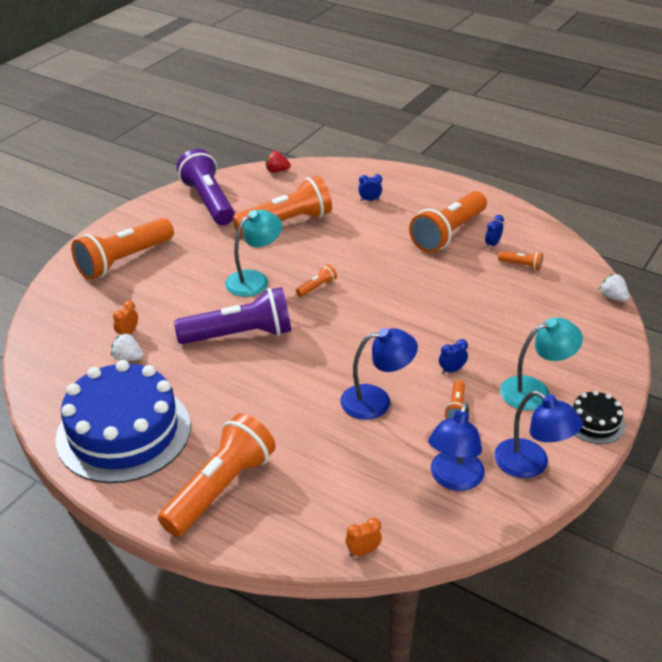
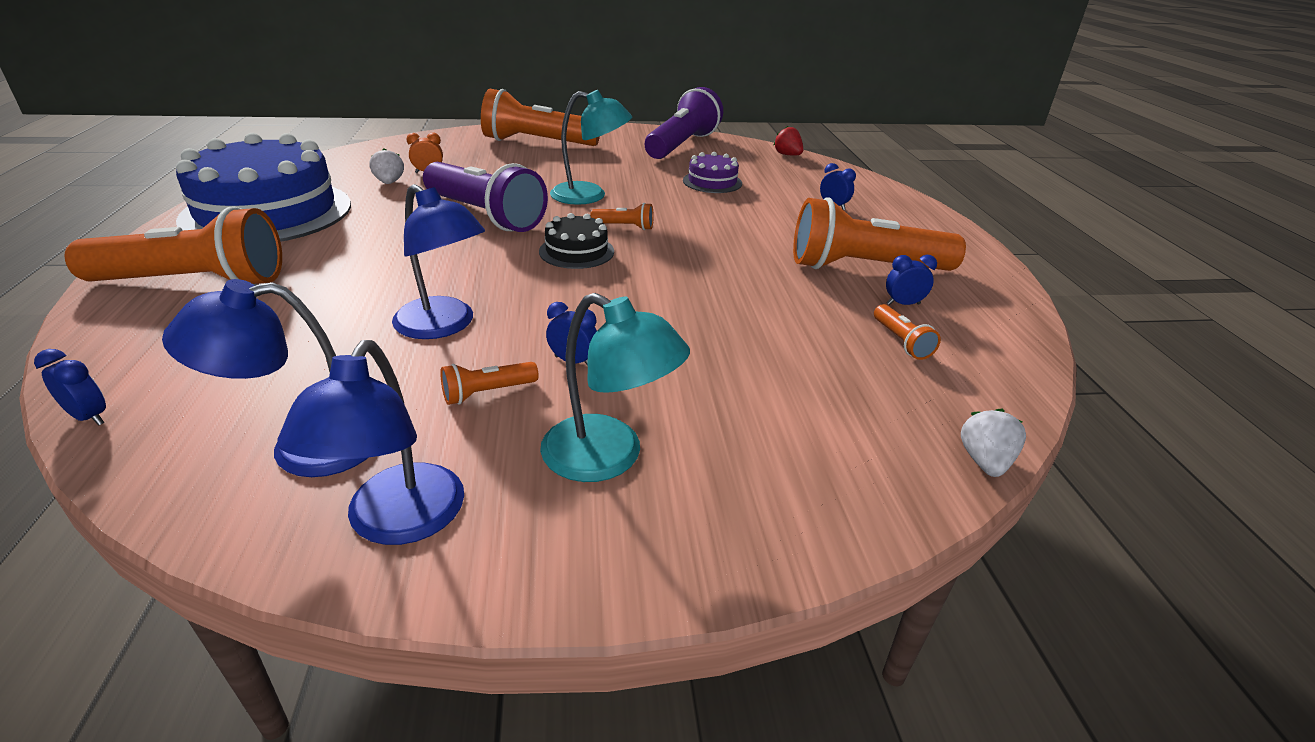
camera: 50 degrees right, 5 degrees down
(286, 222) = (712, 182): orange flashlight -> purple cake
(363, 551) = (89, 417): orange clock -> blue clock
(594, 422) = (593, 568): black cake -> black cake (576, 251)

